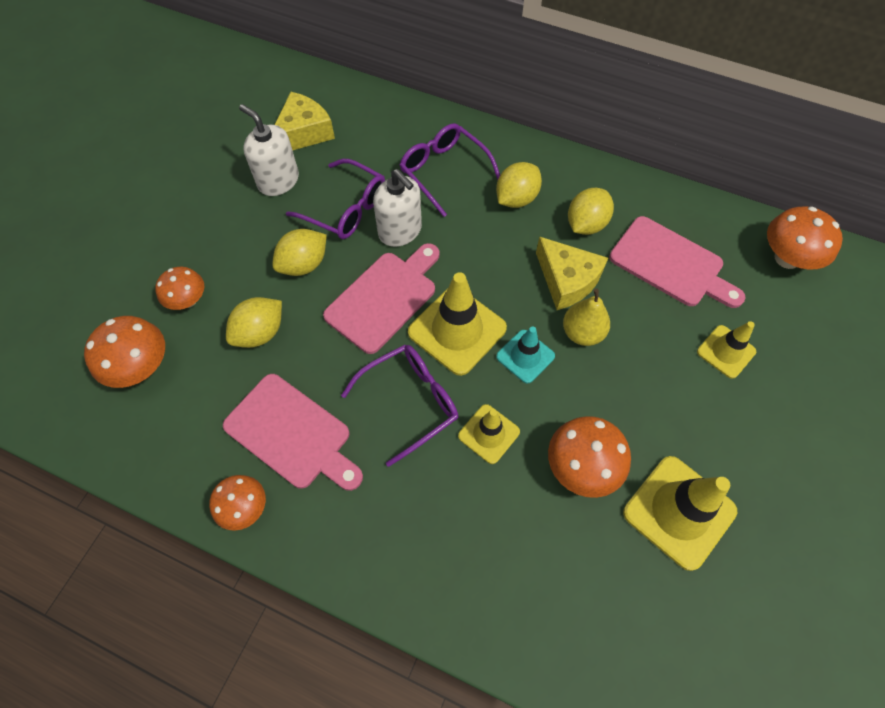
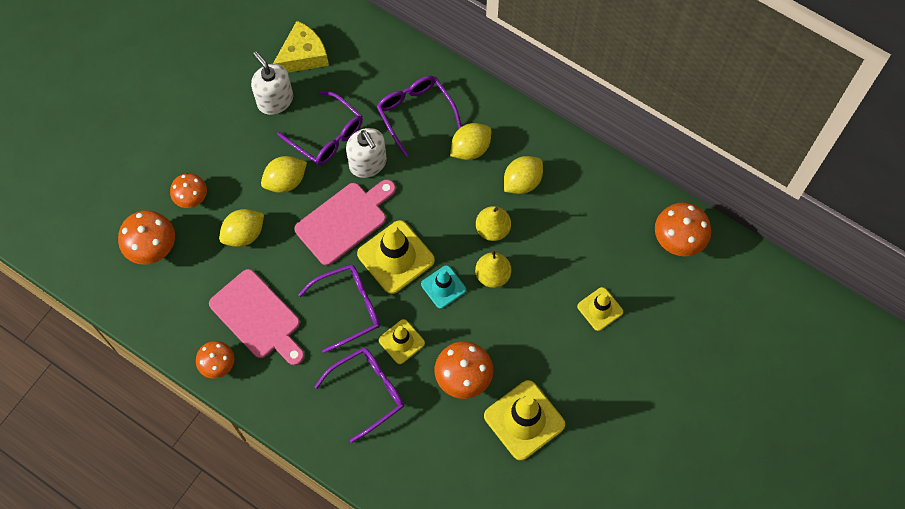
camera: 10 degrees right, 5 degrees up
(459, 510) = (368, 392): none -> purple glasses
(567, 280) = (492, 229): yellow cheese -> yellow pear
(671, 264) = (581, 229): pink cutting board -> none

